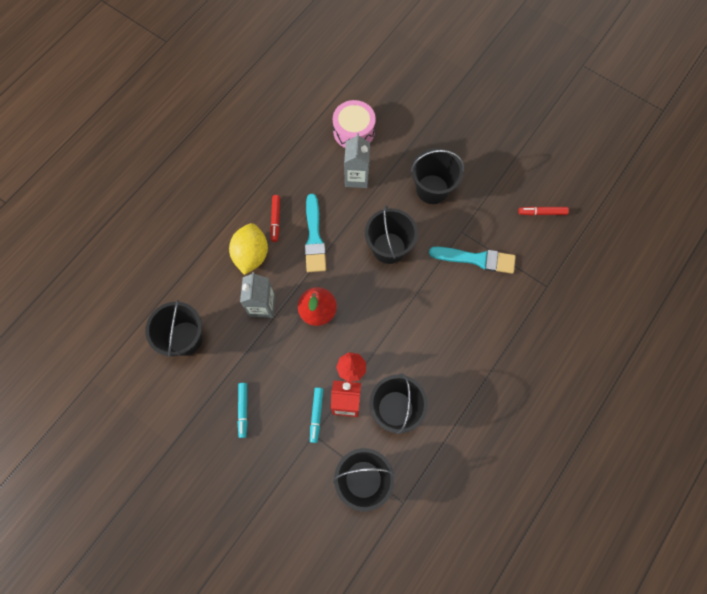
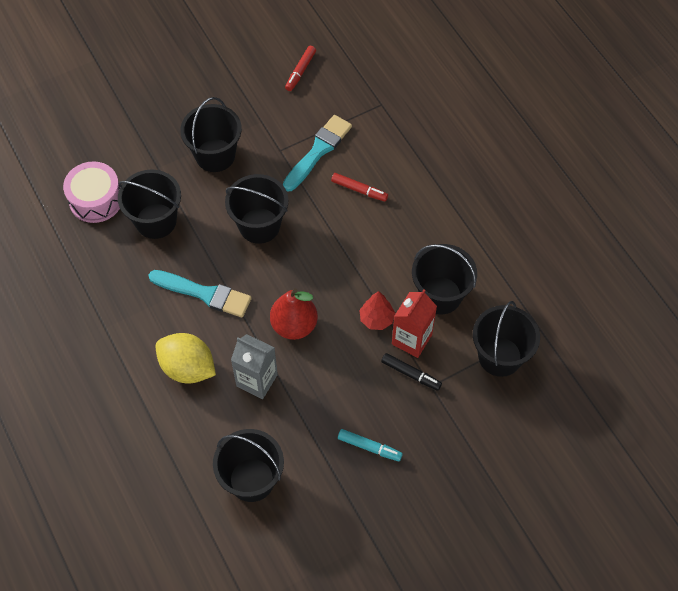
camera: 65 degrees left, 10 degrees down
(276, 220) = (158, 325): red marker -> red marker (359, 190)
(316, 415) = (411, 374): turquoise marker -> black marker
(356, 177) = (156, 221): grey carton -> black bucket

